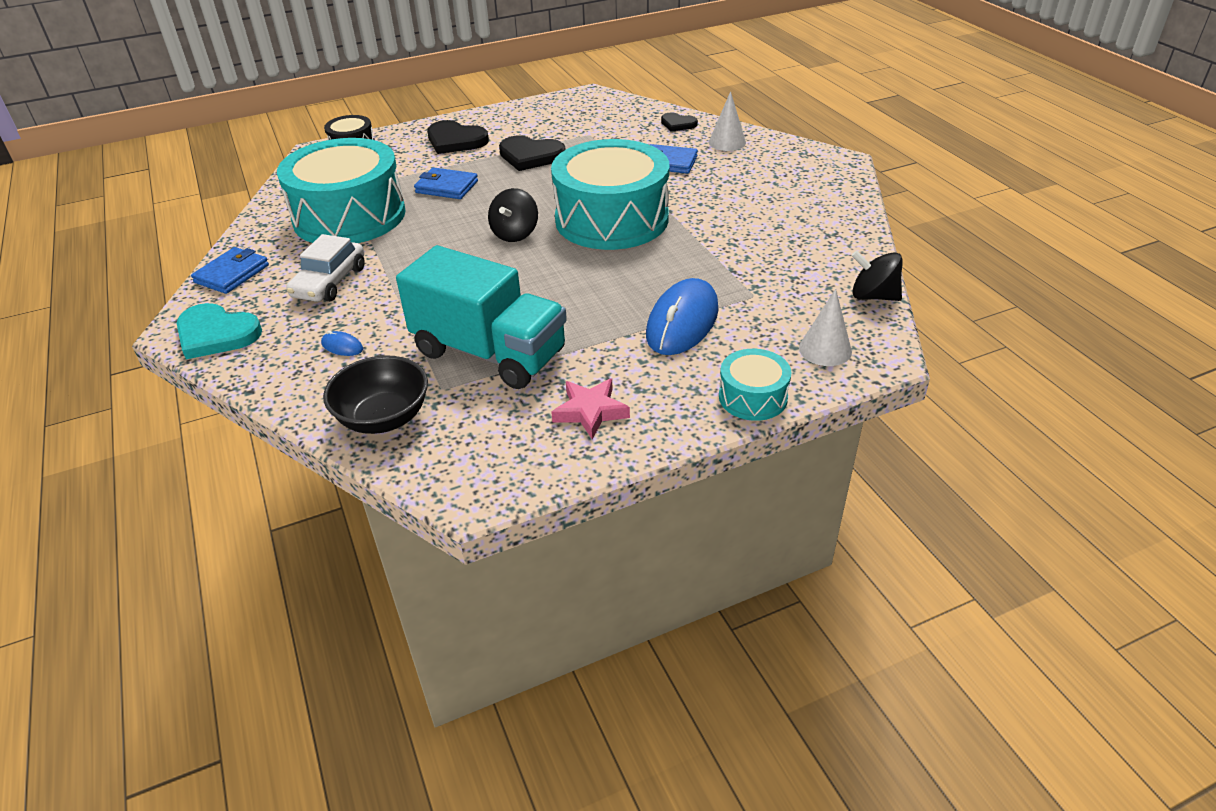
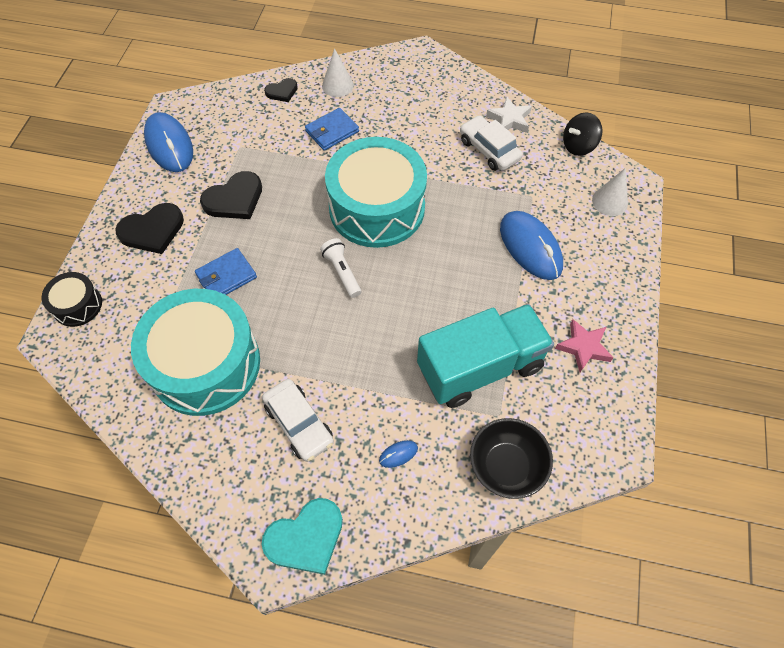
camera: 55 degrees left, 20 degrees up
(232, 274) = (218, 491): blue wallet -> none
(515, 234) = (342, 272): black spinning top -> white flashlight
(549, 110) = (169, 145): none -> blue mouse
(753, 397) = (627, 262): turquoise drum -> none
(776, 246) = (489, 150): none -> white car
(838, 240) = (509, 119): none -> white star

